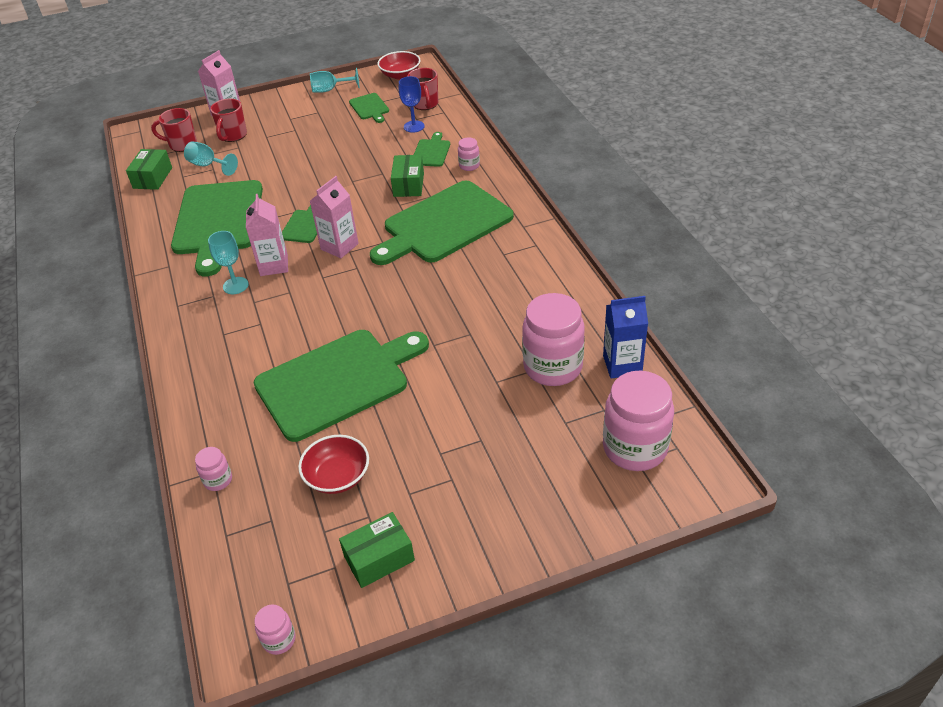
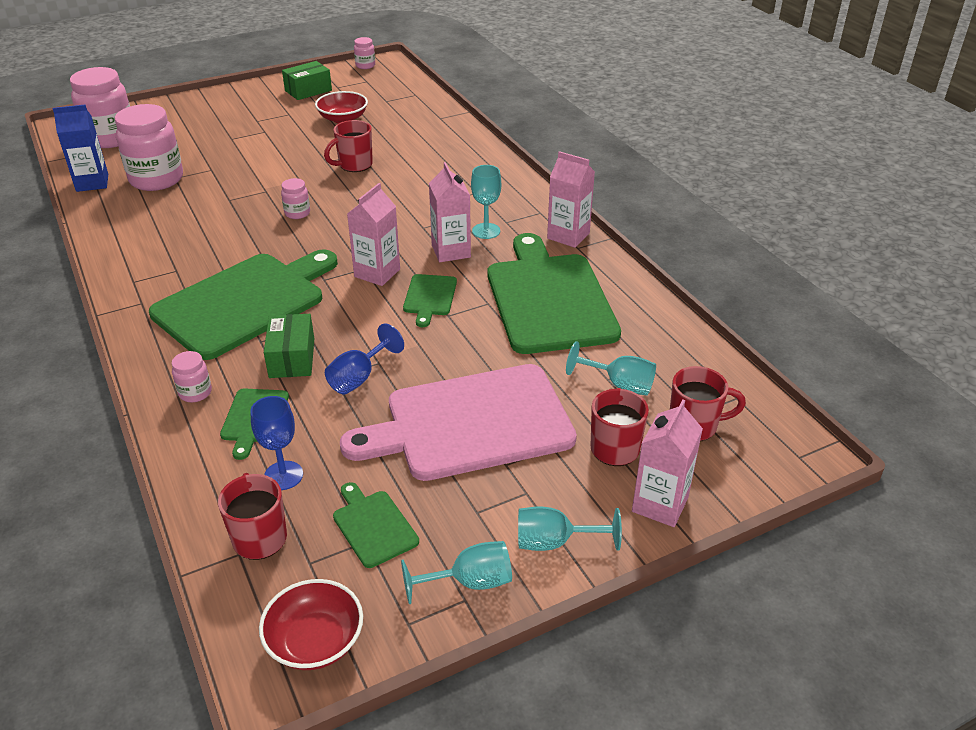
camera: 170 degrees right, 5 degrees down
(152, 178) = (693, 361): green box -> none
(168, 278) = (568, 236): none -> pink carton
(218, 480) = (433, 114): pink jar -> pink jar (297, 213)
(286, 101) = (554, 542): none -> turquoise goblet
(306, 147) = (471, 424): none -> pink cutting board
(337, 381) = (354, 165): green cutting board -> red mug
(366, 172) = (359, 377): none -> blue goblet

